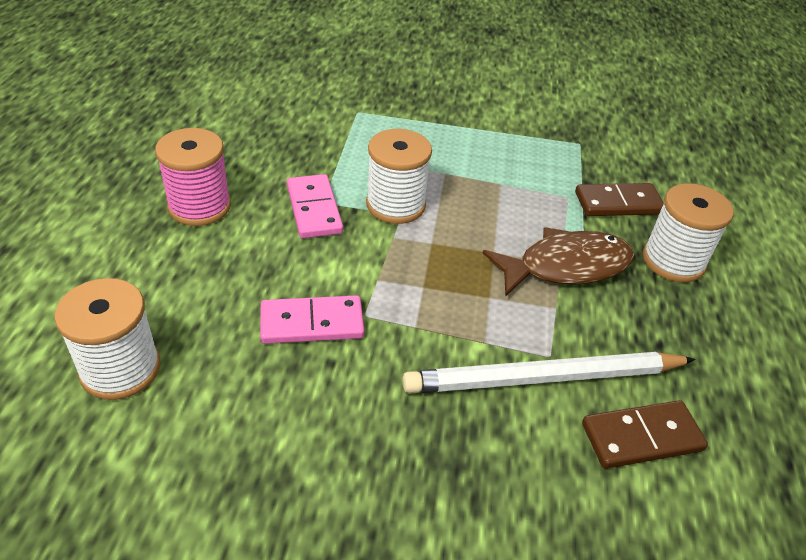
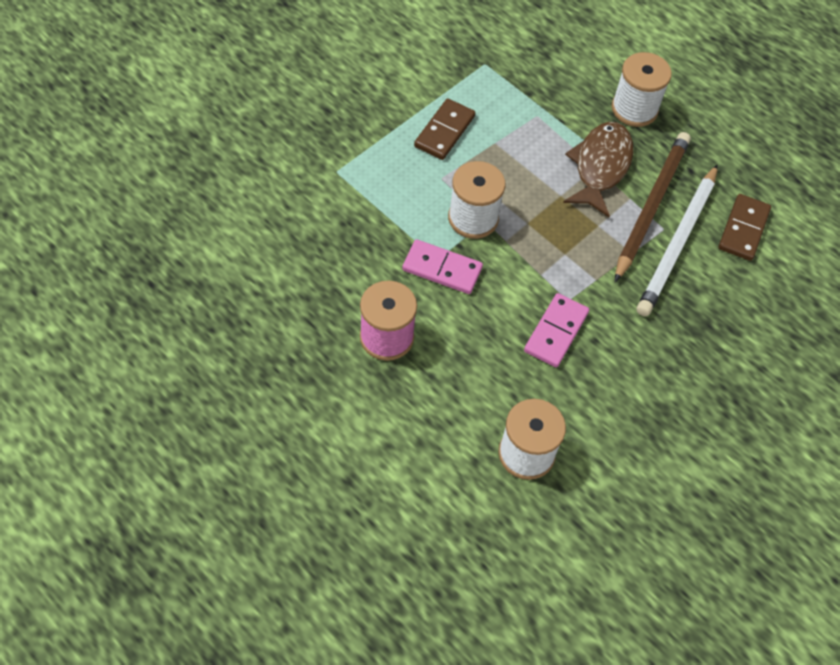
camera: 55 degrees left, 15 degrees up
(566, 330) = (650, 206): none -> brown pencil
(618, 203) = (563, 93): brown domino -> brown domino (444, 131)

